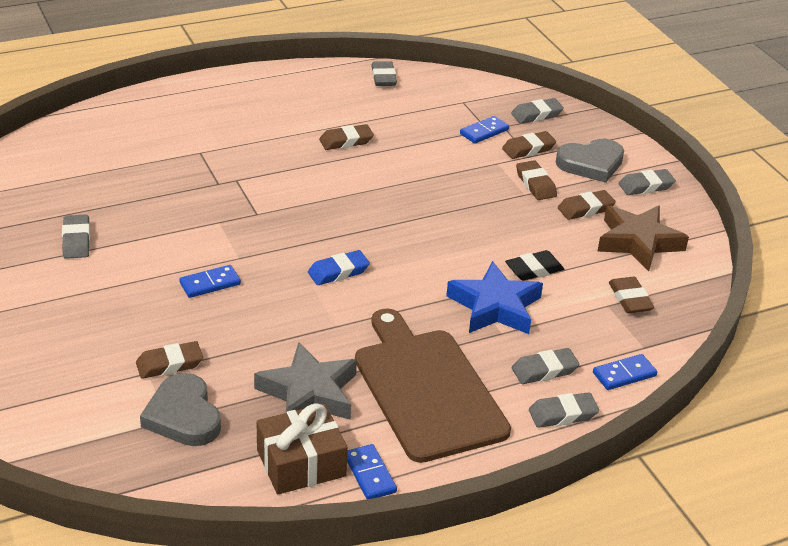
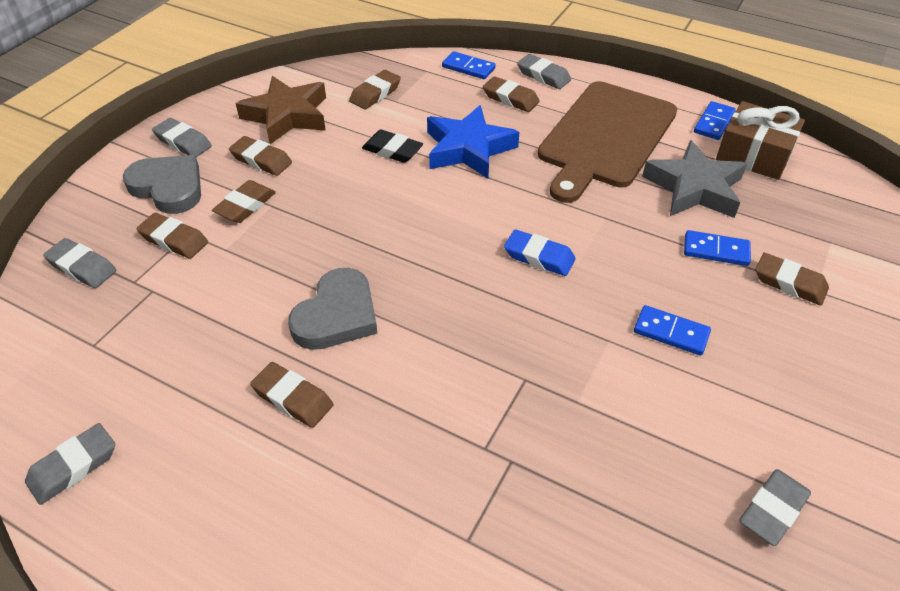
camera: 125 degrees left, 10 degrees up
(183, 416) = (815, 236): grey heart -> grey heart (337, 315)
(484, 132) = (162, 289): blue domino -> blue domino (716, 250)
(544, 370) = (510, 98): grey eraser -> brown eraser

